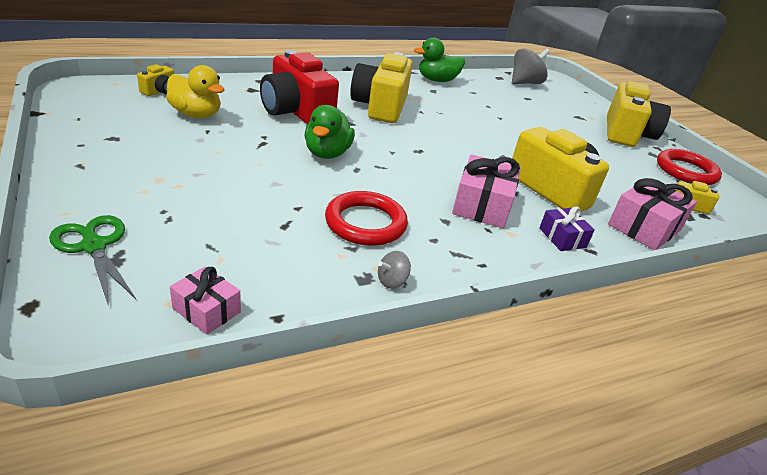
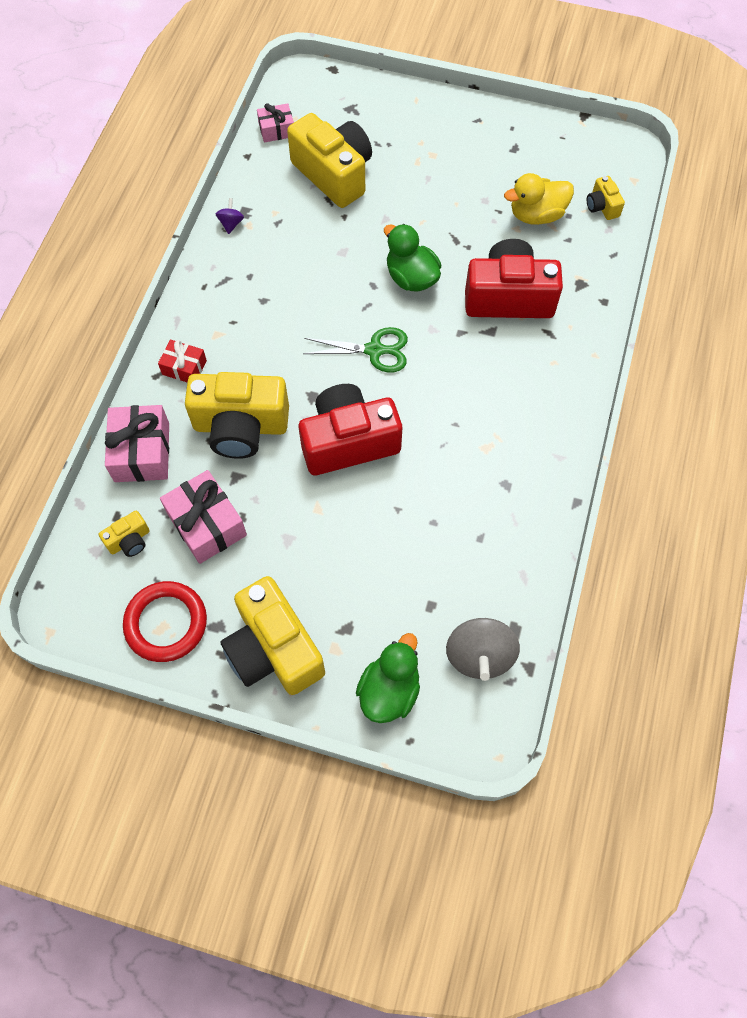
camera: 135 degrees right, 30 degrees up
(93, 246) = (370, 103): green scissors -> green scissors (375, 350)
(365, 223) = (297, 246): red ring -> none
(380, 107) = (486, 386): yellow camera -> yellow camera (334, 174)
(391, 281) = (231, 224): grey spinning top -> purple spinning top
(437, 80) = (536, 516): green duck -> green duck (389, 690)
(482, 205) = (262, 343): pink gift -> pink gift (207, 524)
(491, 143) = (348, 442): none -> red camera
(562, 238) = (184, 367): purple gift -> red gift

